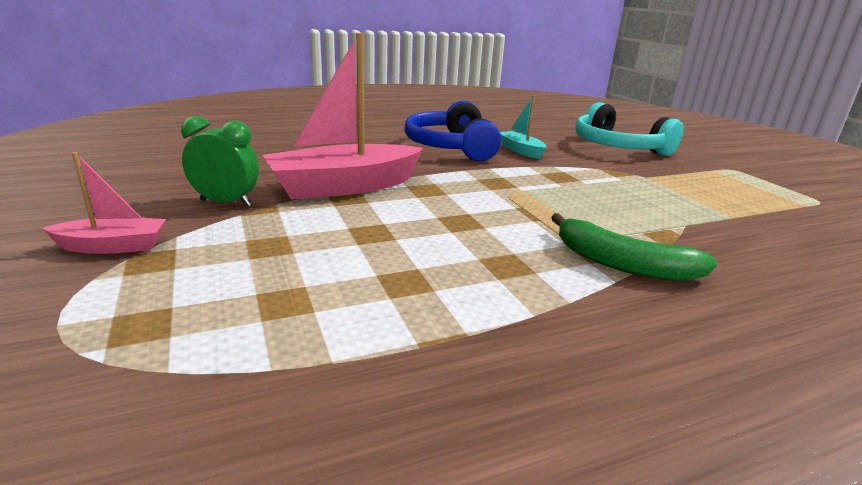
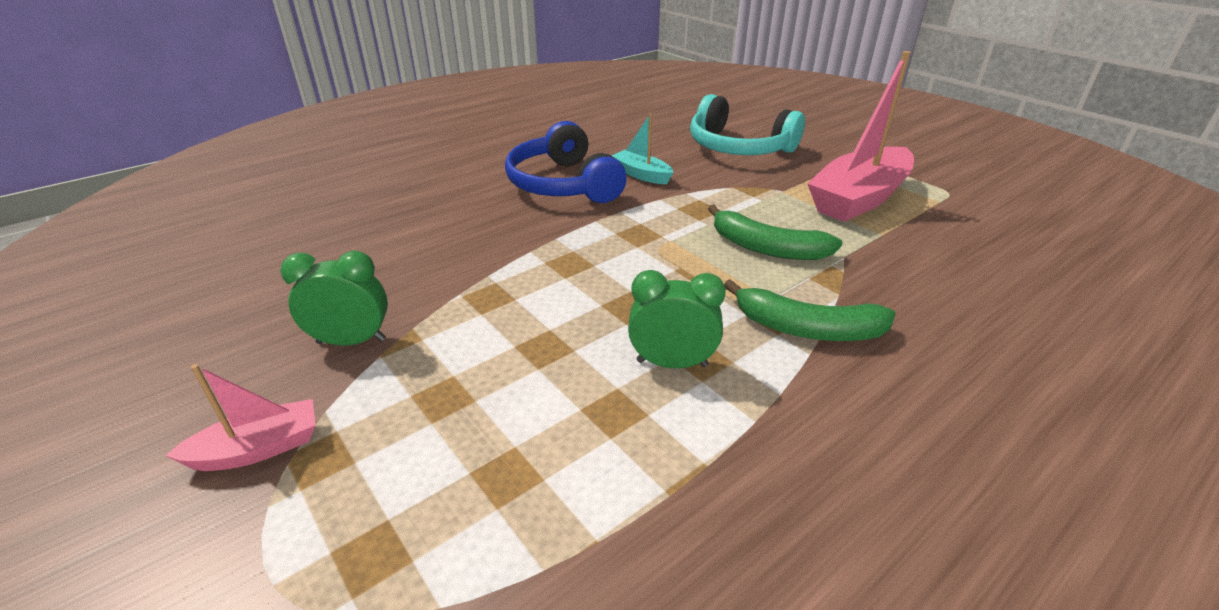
camera: 15 degrees left, 10 degrees up
(343, 187) = (475, 280): pink boat -> pink boat (858, 198)
(477, 262) = (672, 363): none -> green clock
(610, 208) = (767, 248): none -> green banana

